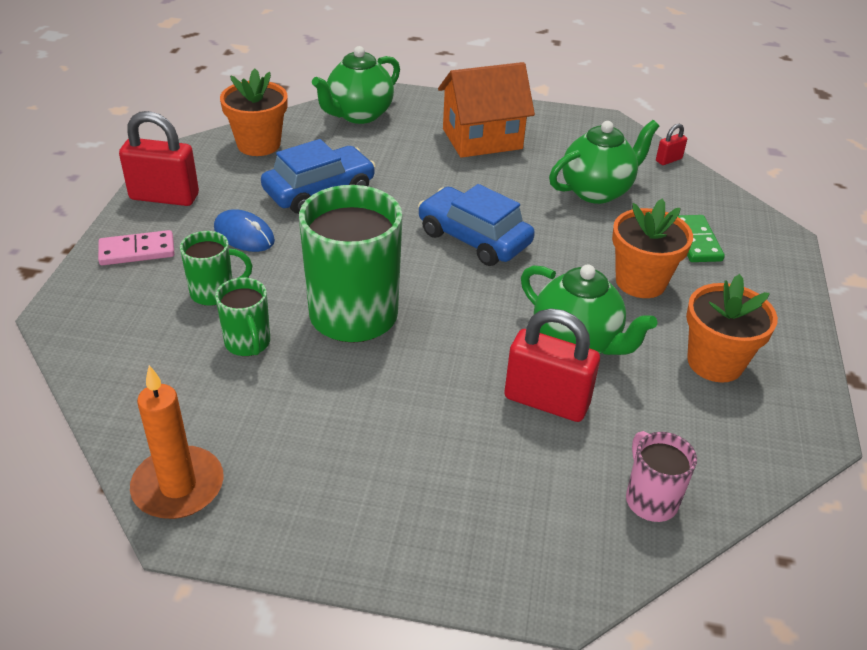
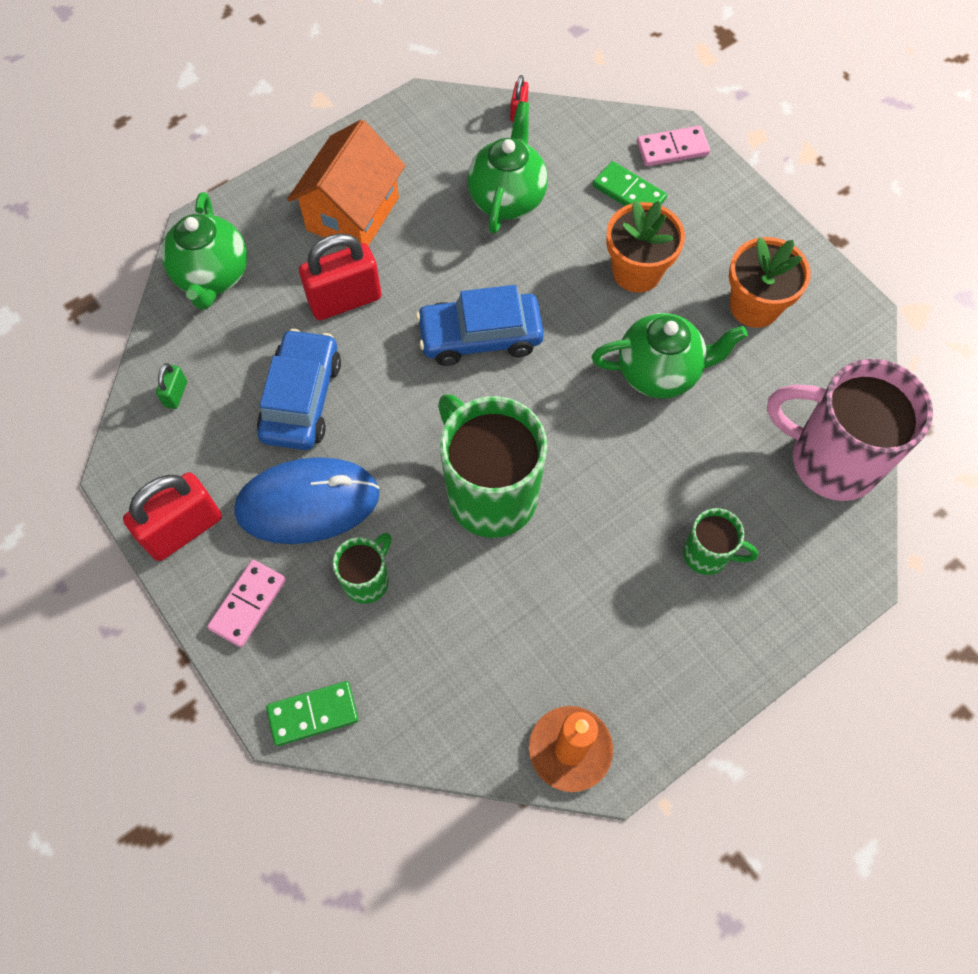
camera: 45 degrees left, 25 degrees up
(78, 326) = (313, 714): none -> green domino
(244, 235) = (308, 503): blue mouse -> blue mouse, size x1.78
(248, 344) = (456, 597): green mug -> green mug (707, 555)
(258, 144) = (176, 394): orange flower pot -> green padlock
(546, 401) = (697, 443): red padlock -> red padlock (345, 300)
(650, 499) = (830, 460): pink mug -> pink mug, size x2.02
(767, 241) = (672, 149): none -> pink domino

